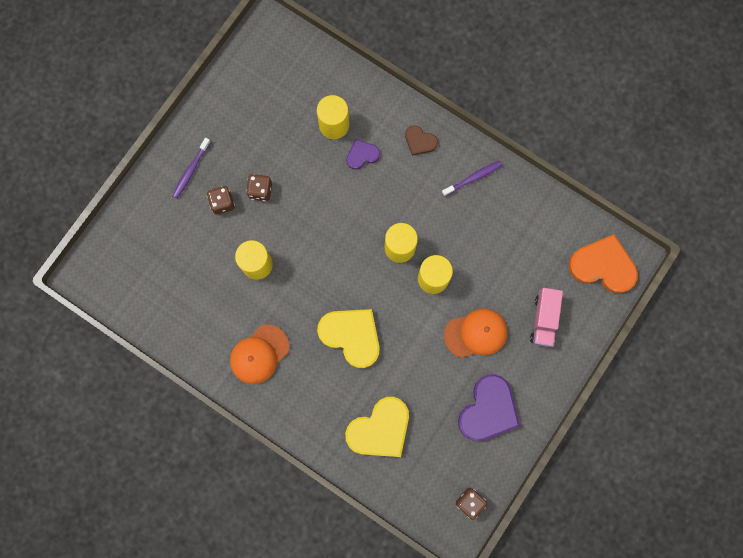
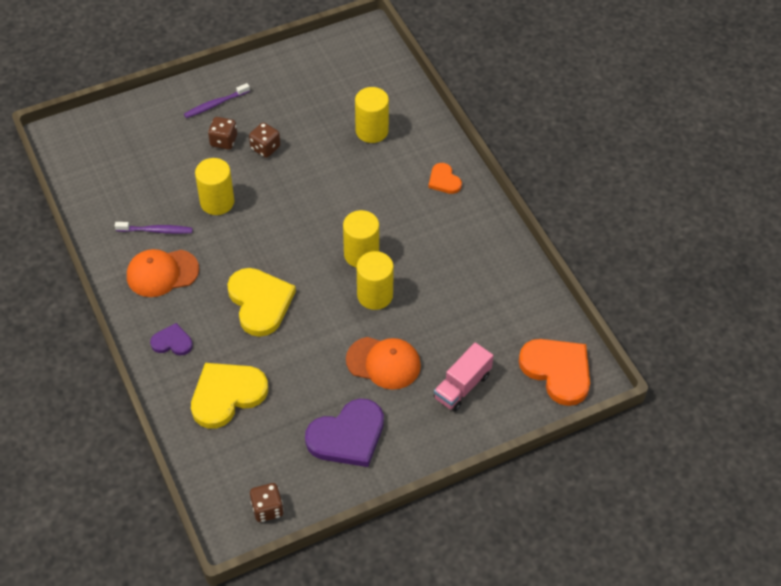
camera: 30 degrees right, 25 degrees down
(362, 155) = (380, 165): purple heart -> purple heart (172, 342)
(380, 429) = (227, 395): yellow heart -> yellow heart turned 150 degrees clockwise
(420, 141) = (444, 180): brown heart -> orange heart
(473, 178) = (475, 233): purple toothbrush -> purple toothbrush (156, 230)

